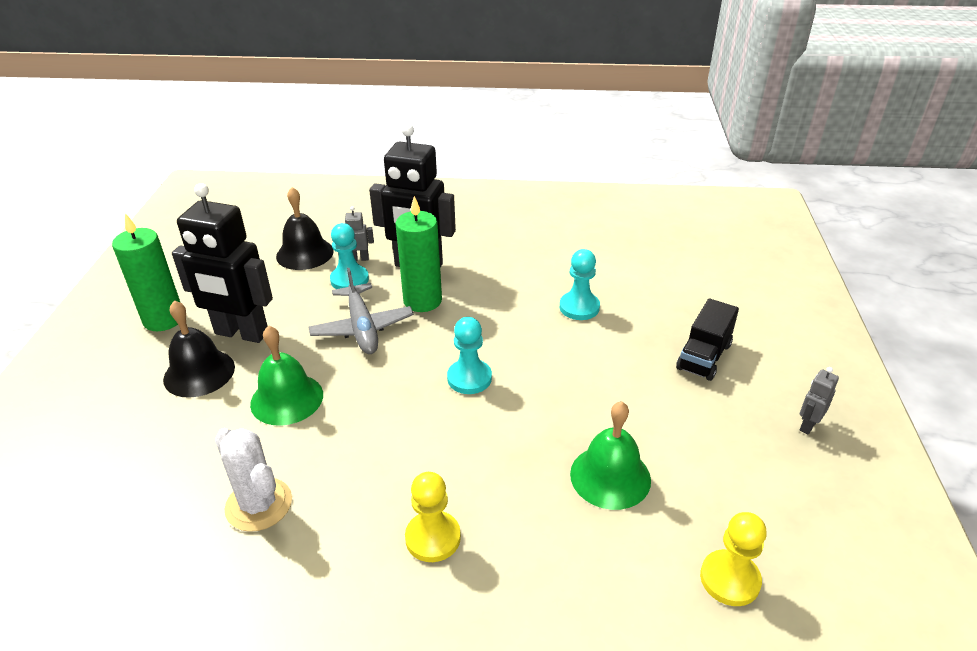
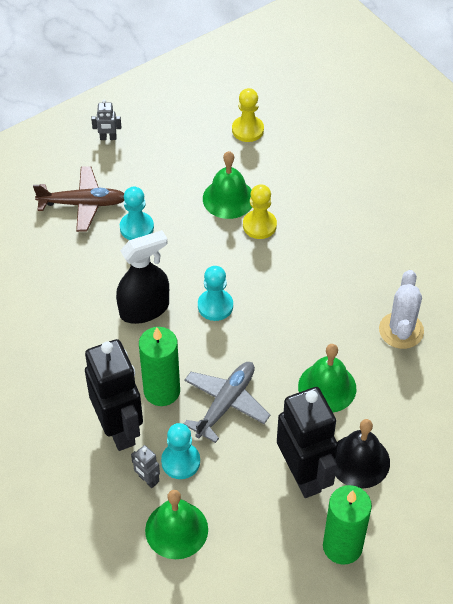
camera: 130 degrees left, 15 degrees up
(305, 253) = (176, 529): black bell -> green bell
(433, 538) = (339, 244): yellow pawn -> yellow pawn (259, 225)
(519, 332) = (144, 309): none -> black spray bottle
(579, 307) = (85, 293): turquoise pawn -> turquoise pawn (136, 227)
(704, 356) = (83, 204): black truck -> brown plane

